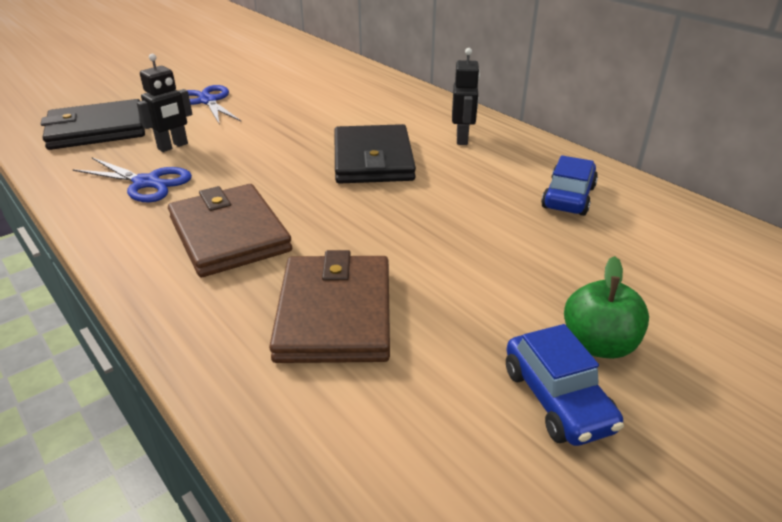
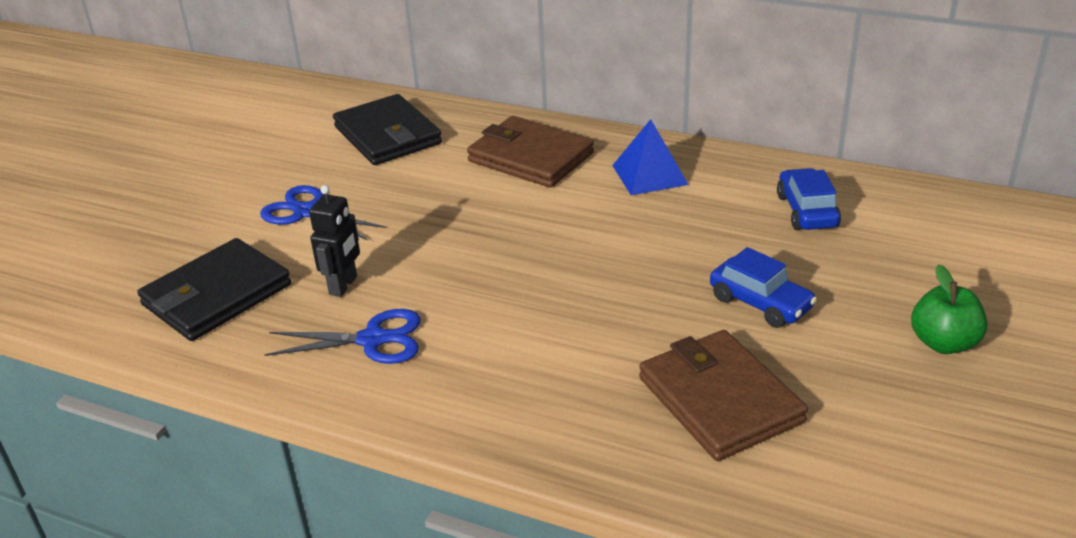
camera: 25 degrees left, 0 degrees up
(229, 234) = (535, 363): brown wallet -> brown wallet (530, 157)
(373, 159) = (585, 229): black wallet -> black wallet (388, 135)
(462, 139) = (649, 175): black robot -> blue pyramid
(557, 399) = (951, 398): blue car -> blue car (760, 303)

